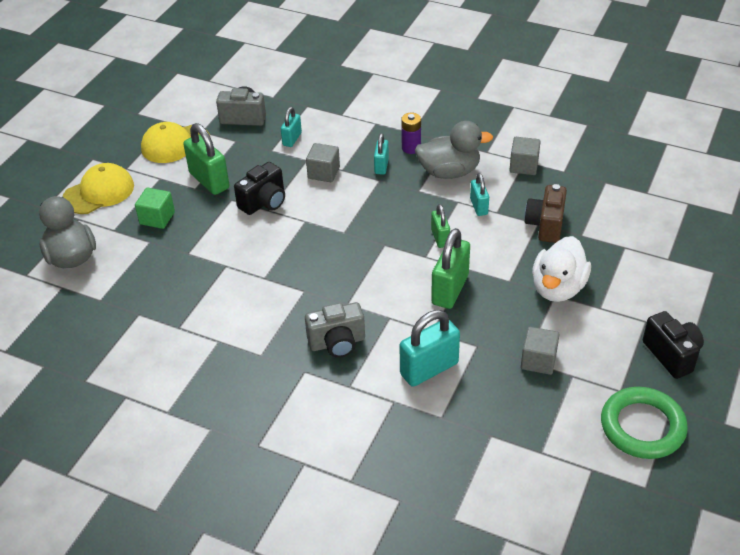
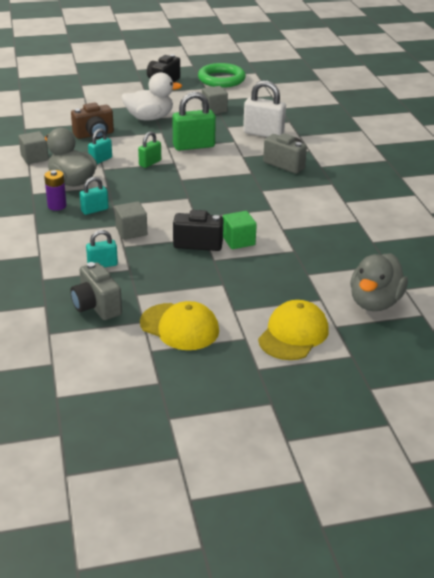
camera: 130 degrees left, 10 degrees down
(99, 192) = (293, 334): yellow cap -> yellow cap turned 105 degrees clockwise
(157, 218) = (280, 284): green cube -> green cube (238, 241)
(209, 181) = (205, 281): green padlock -> none
(429, 369) = (263, 133): turquoise padlock -> white padlock

